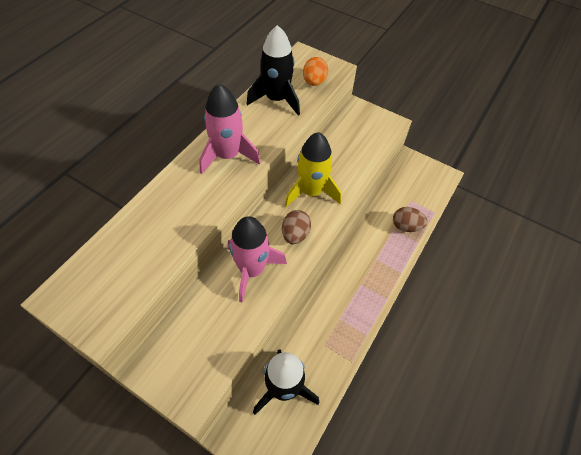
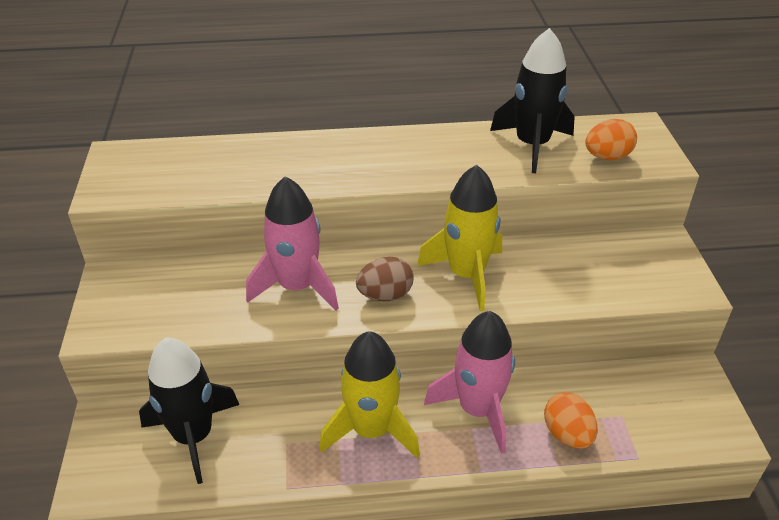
camera: 55 degrees right, 15 degrees down
(228, 155) = (398, 157): pink rocket -> pink rocket (478, 410)
(345, 300) = (371, 430): none -> yellow rocket
(406, 226) = (567, 434): brown egg -> orange egg

